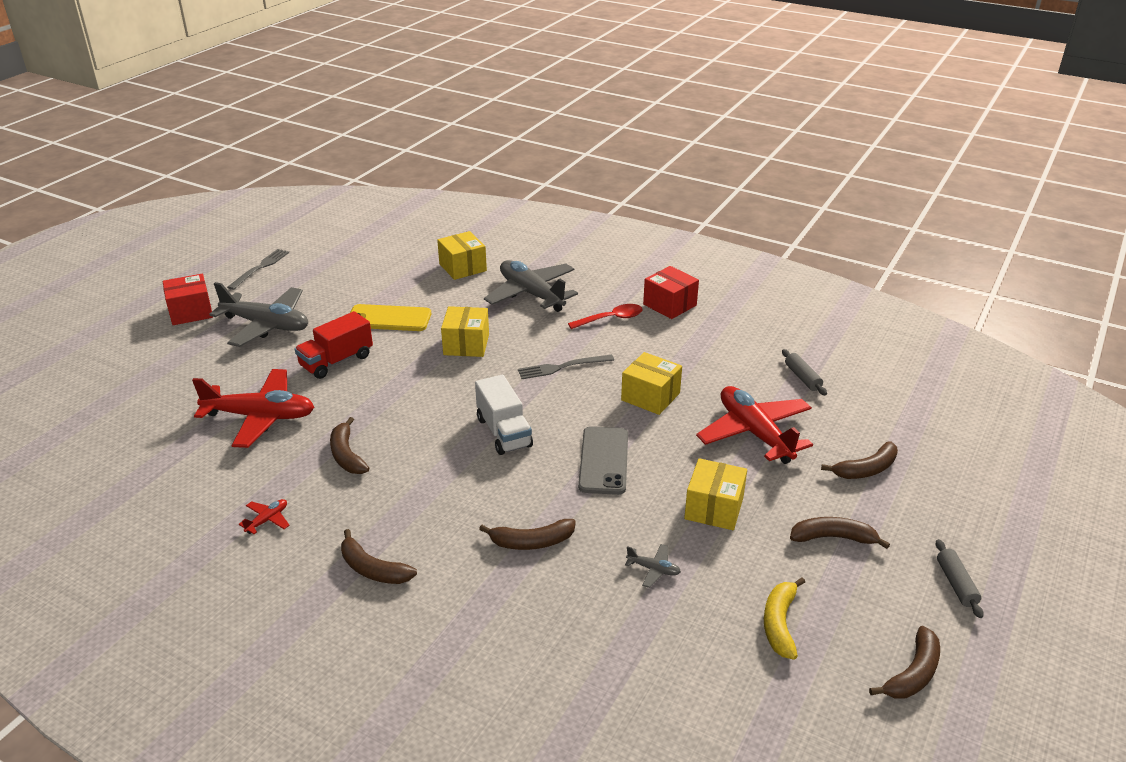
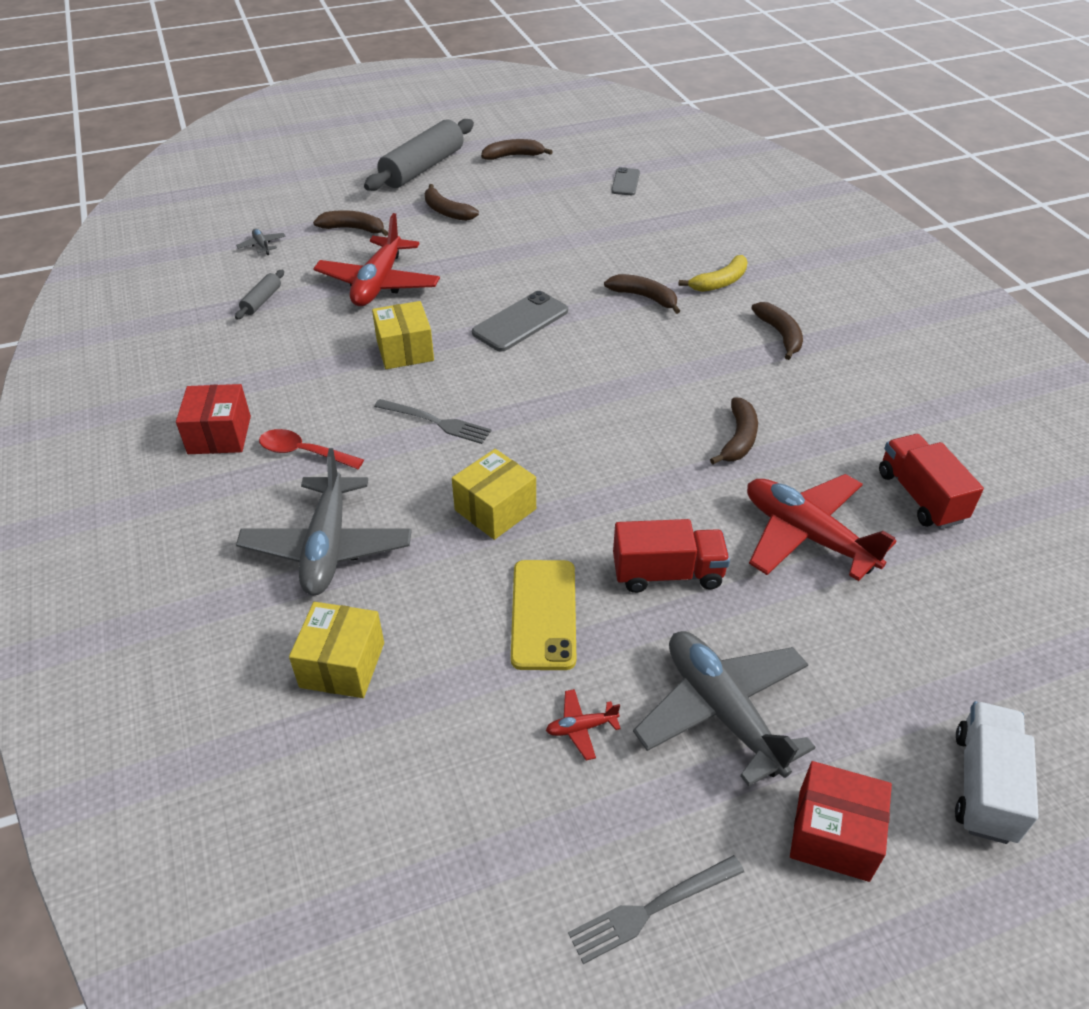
camera: 140 degrees left, 10 degrees up
(185, 478) = (920, 496): none -> red truck
(267, 520) = (850, 413): red plane -> red plane (581, 728)
(389, 319) = (543, 614): yellow phone -> yellow phone turned 45 degrees clockwise
(504, 432) = (572, 386): white truck -> white truck (984, 785)
(653, 569) = (582, 247): grey plane -> grey plane (262, 245)
(714, 508) = (491, 257): yellow box -> none
(734, 712) = (625, 182): none -> grey phone
(780, 623) = (547, 196): yellow banana -> yellow banana (720, 282)
(956, 584) = (423, 168): grey rolling pin -> grey rolling pin, size x2.26

